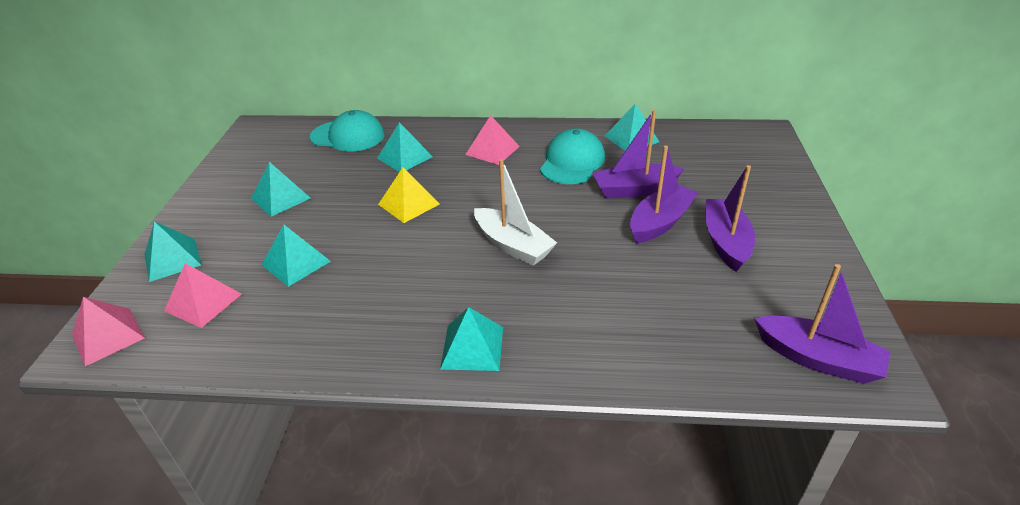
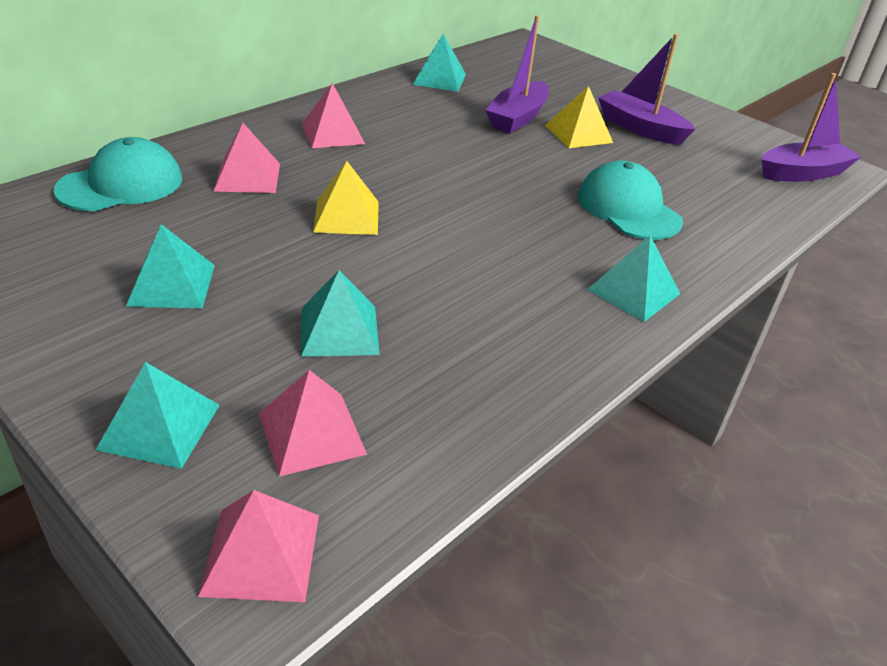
camera: 55 degrees left, 0 degrees up
(404, 157) = (247, 177): turquoise pyramid -> pink pyramid
(513, 246) = (512, 203): white boat -> none
(572, 162) = (427, 116): turquoise cap -> turquoise cap (628, 208)
(660, 222) = (578, 134): purple boat -> yellow pyramid

